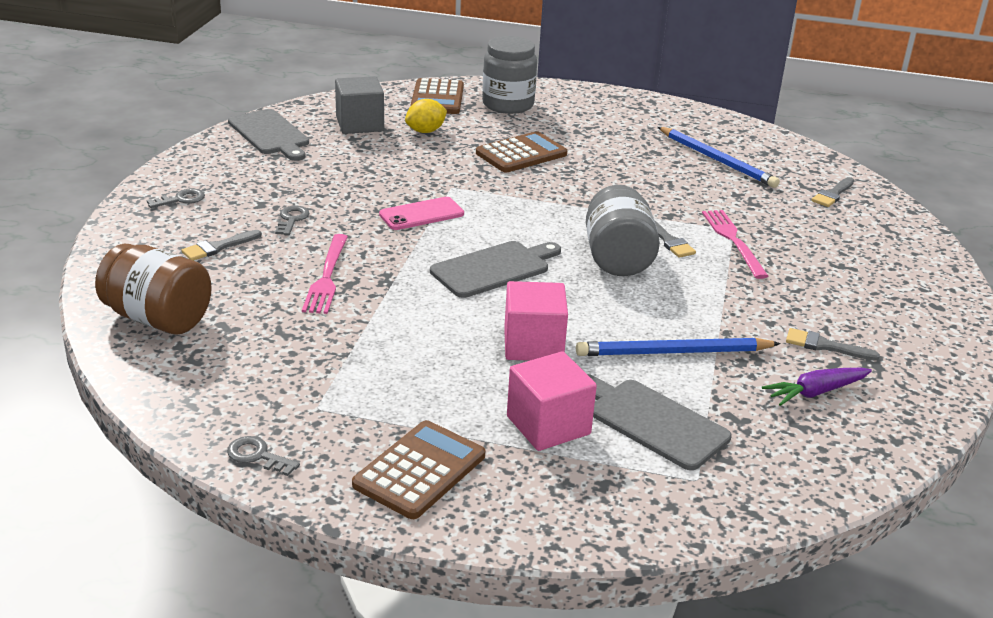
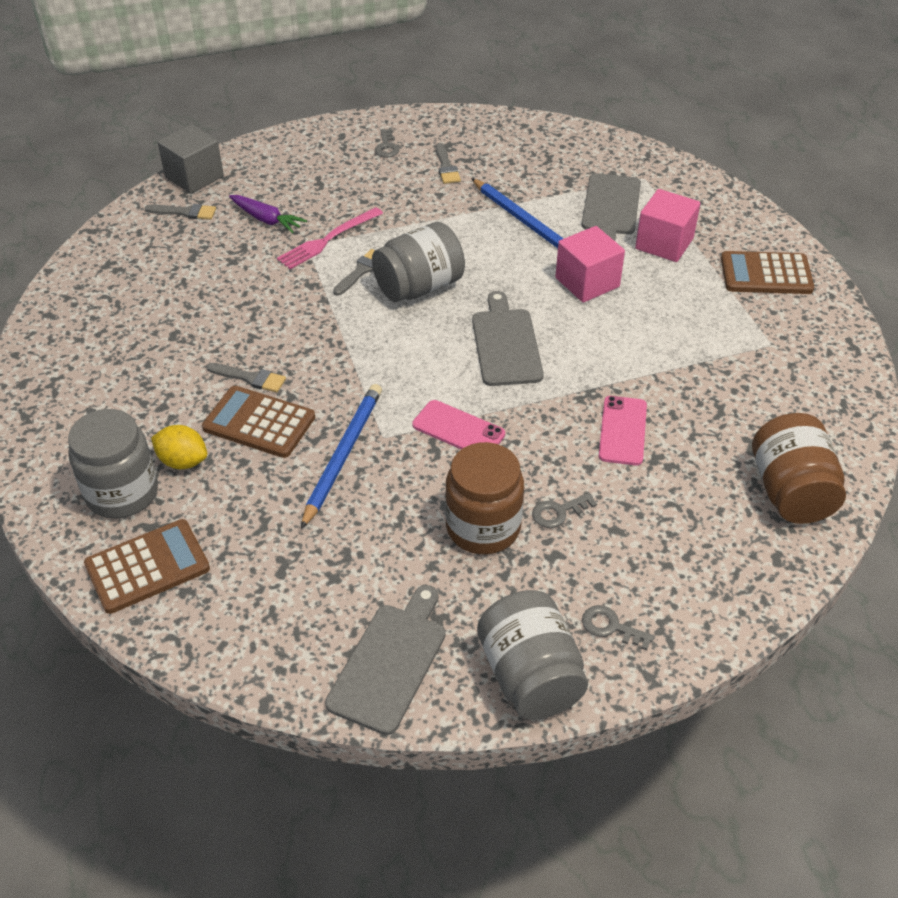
camera: 120 degrees left, 15 degrees up
(195, 165) = (530, 676): none -> grey jar
(218, 247) = (658, 531): grey brush -> grey brush (250, 378)
(257, 456) = (841, 344): grey key -> grey key (386, 147)
(320, 191) = (483, 527): none -> brown jar
(327, 276) = (622, 430): pink fork -> pink phone
(360, 124) = (289, 595): grey cube -> grey cube (194, 177)
(425, 131) = (261, 525): yellow lemon -> yellow lemon (183, 461)
(494, 268) = (506, 344): grey cutting board -> grey cutting board turned 60 degrees clockwise
(717, 160) = (162, 292): blue pencil -> blue pencil (343, 455)
(815, 392) = (507, 159): purple carrot -> purple carrot (266, 219)

